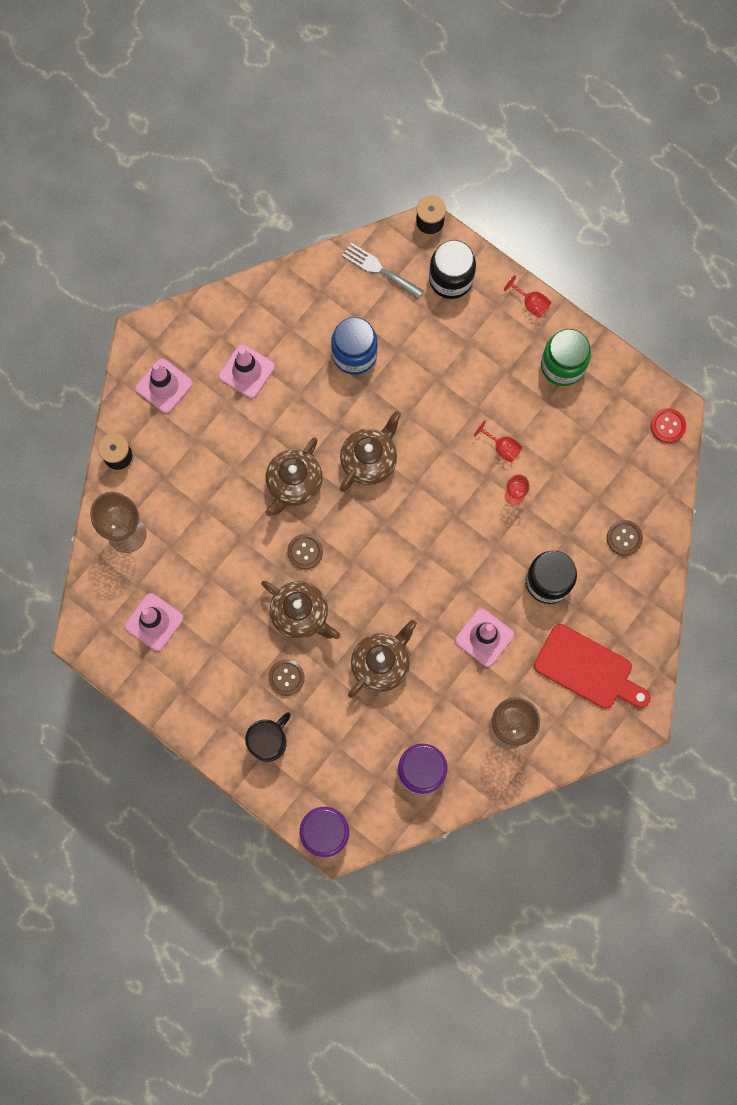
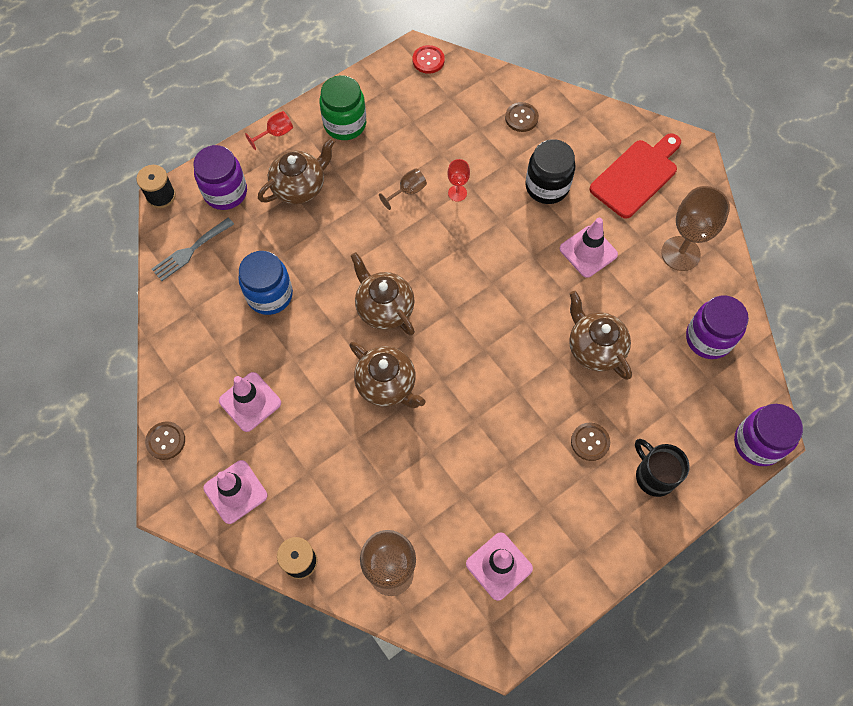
camera: 75 degrees left, 10 degrees down
(301, 614) = (526, 411): brown teapot -> brown teapot (300, 187)
(305, 552) = (461, 391): brown button -> brown button (165, 441)
(451, 279) = (225, 192): black jar -> purple jar
(502, 448) = (407, 191): red goblet -> brown goblet

